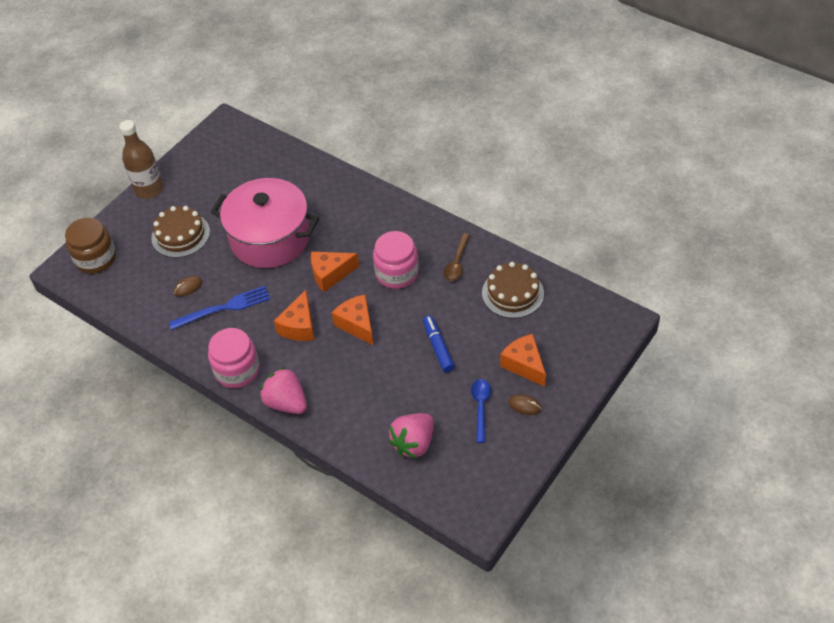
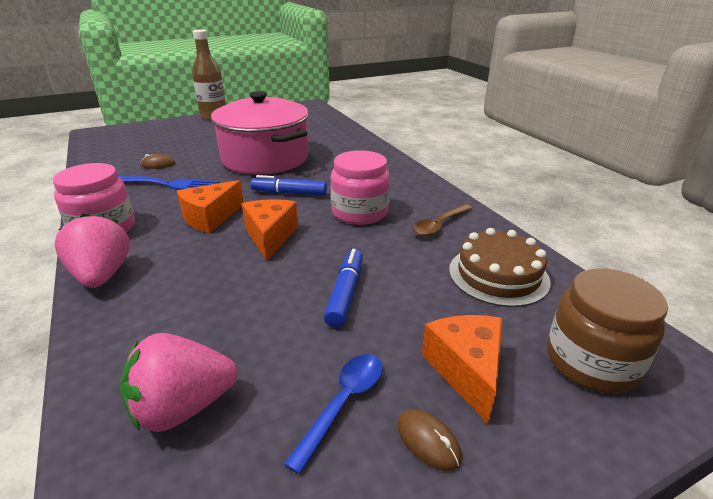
camera: 25 degrees right, 20 degrees down
(96, 259) = (123, 134): brown jar -> brown jar (591, 361)
(180, 235) = (199, 139): brown cake -> none
(330, 274) = (289, 193): orange cheese -> blue marker

